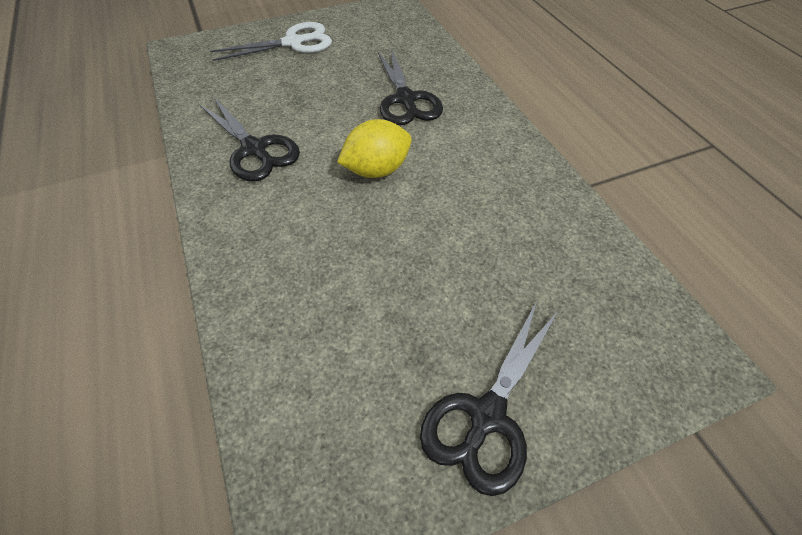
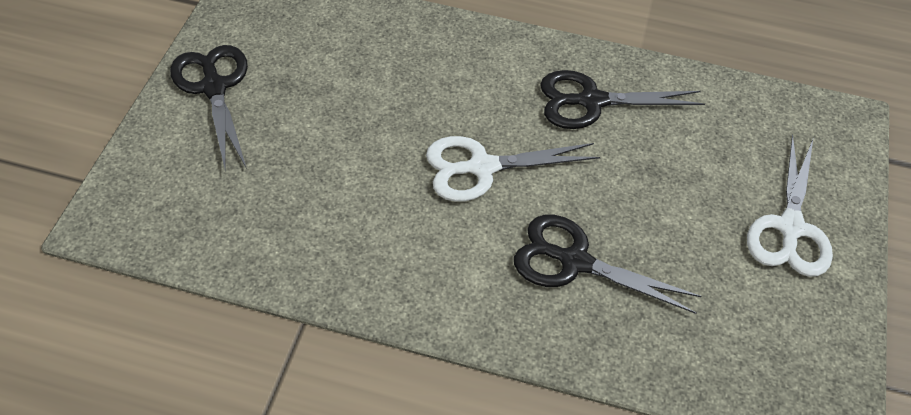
camera: 125 degrees right, 0 degrees up
(376, 170) = (482, 167): yellow lemon -> white scissors

